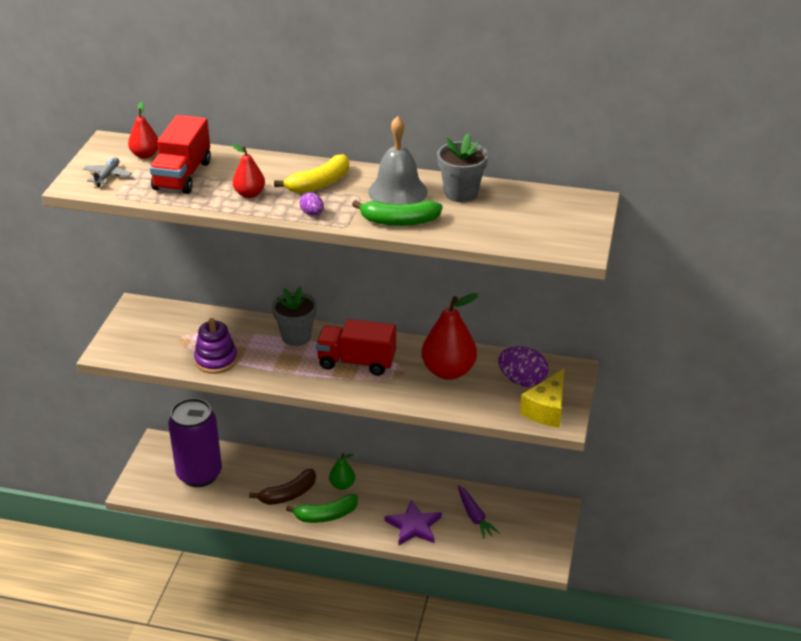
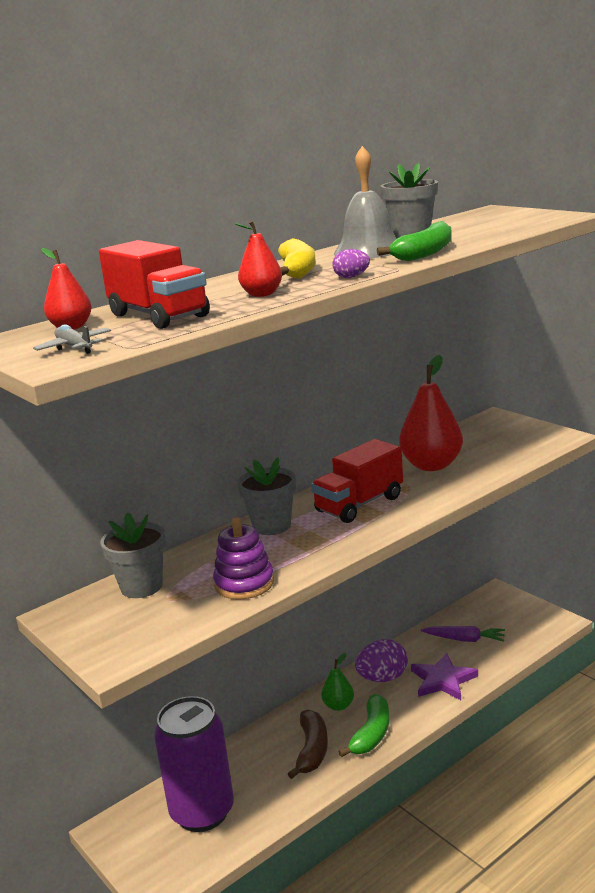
camera: 50 degrees left, 15 degrees down
(184, 321) = (141, 587): none -> grey flower pot
(522, 381) = (485, 439): purple egg -> purple egg (382, 678)
(546, 410) = (538, 439): yellow cheese -> none

